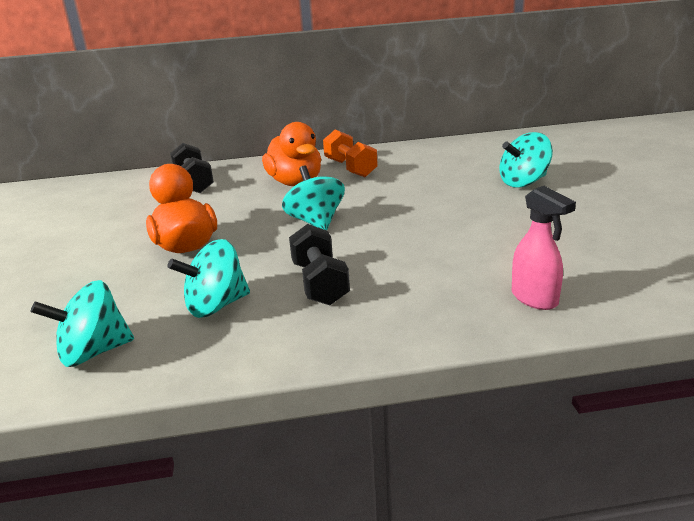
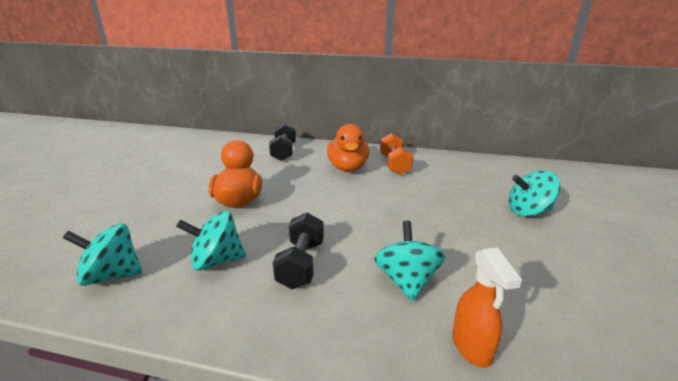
camera: 20 degrees right, 0 degrees up
(316, 222) = (338, 205): turquoise spinning top -> turquoise spinning top (407, 281)
(535, 299) = (472, 347): pink spray bottle -> orange spray bottle

